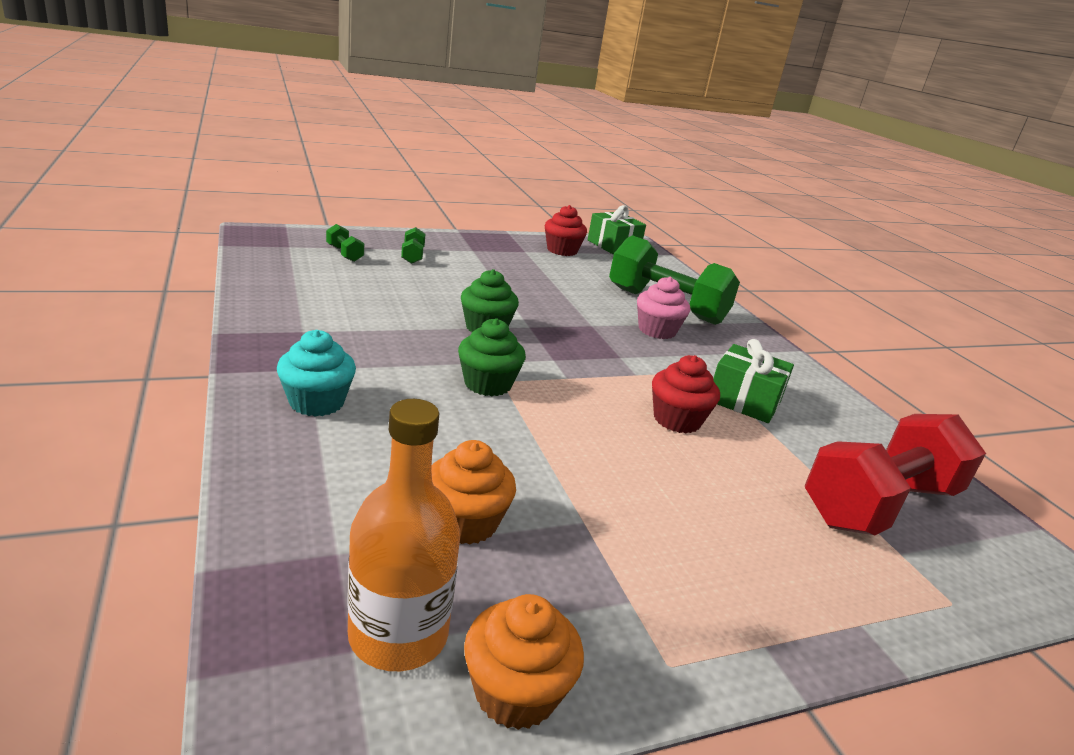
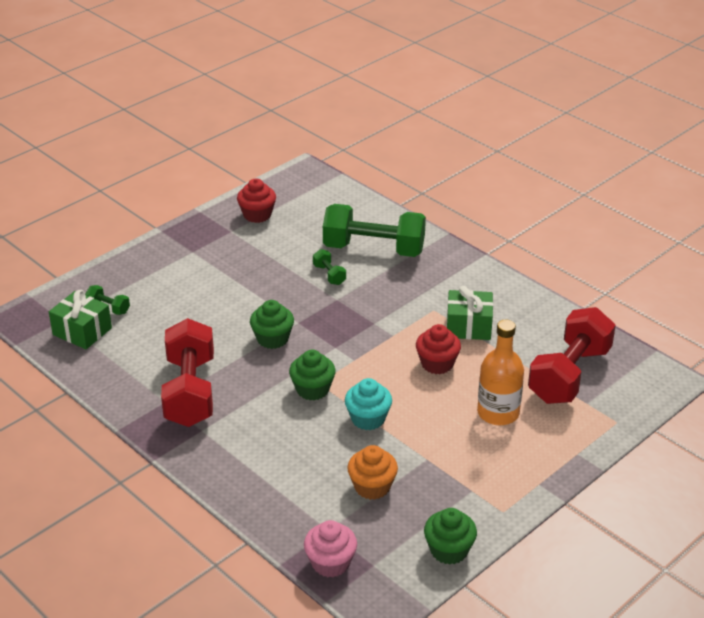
camera: 20 degrees left, 10 degrees up
(317, 402) = (232, 452): turquoise cupcake -> turquoise cupcake (368, 419)
(341, 334) = (190, 392): none -> red dumbbell
(398, 634) = (386, 551): orange bottle -> orange bottle (498, 413)
(412, 256) = (157, 284): green dumbbell -> green dumbbell (329, 275)
(516, 692) = (449, 550): orange cupcake -> green cupcake
(613, 246) = (291, 185): green gift -> green gift (82, 331)
(657, 330) = (382, 282): pink cupcake -> pink cupcake (330, 563)

